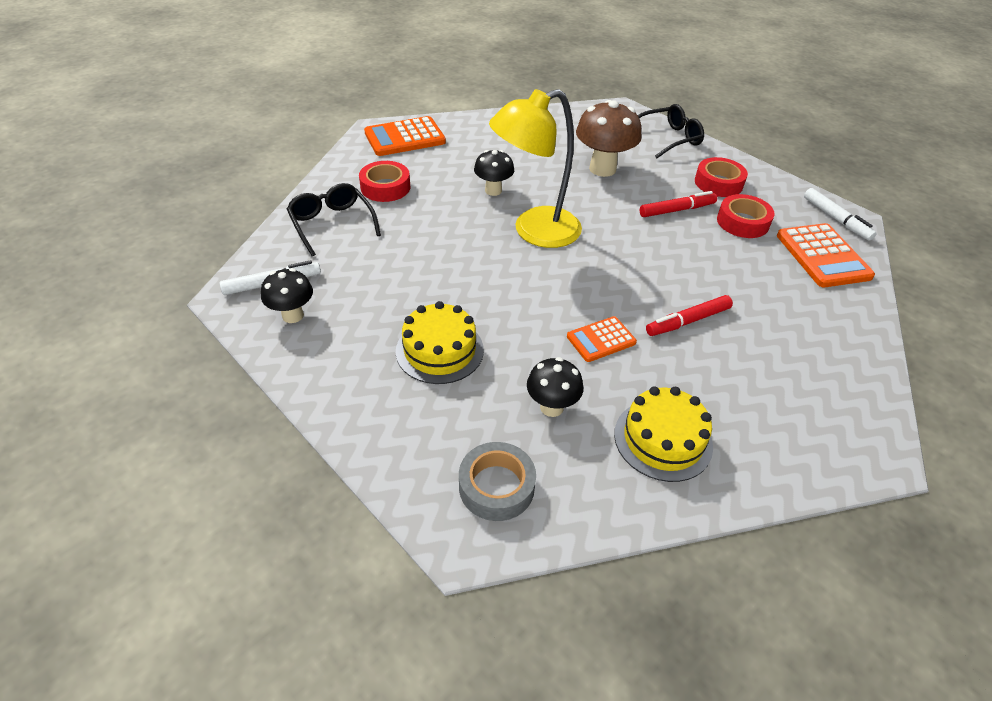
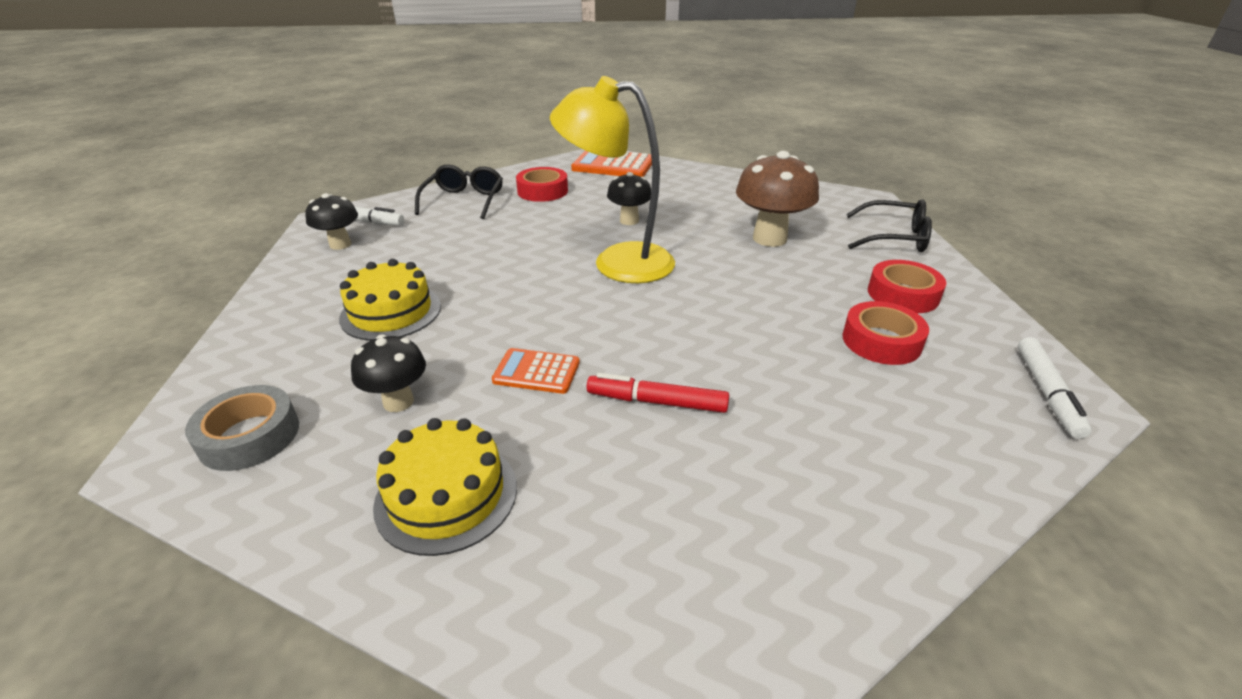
camera: 40 degrees right, 10 degrees down
(677, 210) = (805, 299): red marker -> none
(822, 256) = (960, 423): orange calculator -> none

